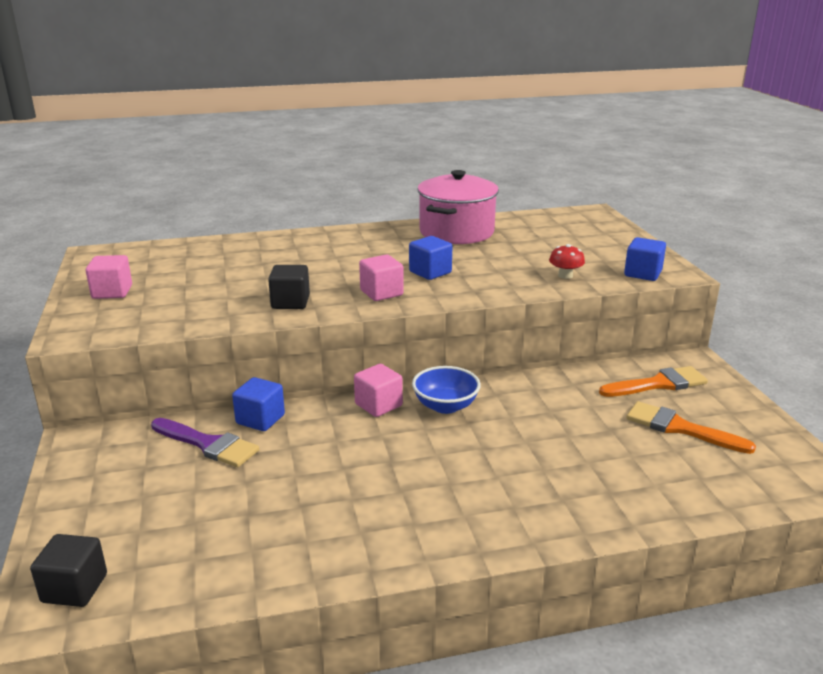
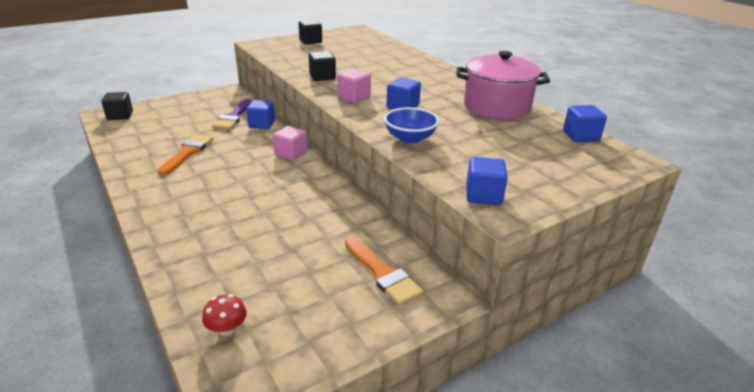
camera: 70 degrees right, 5 degrees up
(112, 292) = (310, 41): pink cube -> black cube
(445, 406) = (299, 176): blue bowl -> blue bowl (410, 138)
(540, 217) = (580, 136): none -> blue cube
(565, 275) = (442, 157): red mushroom -> red mushroom (227, 329)
(680, 428) = (307, 289): orange brush -> orange brush (187, 153)

